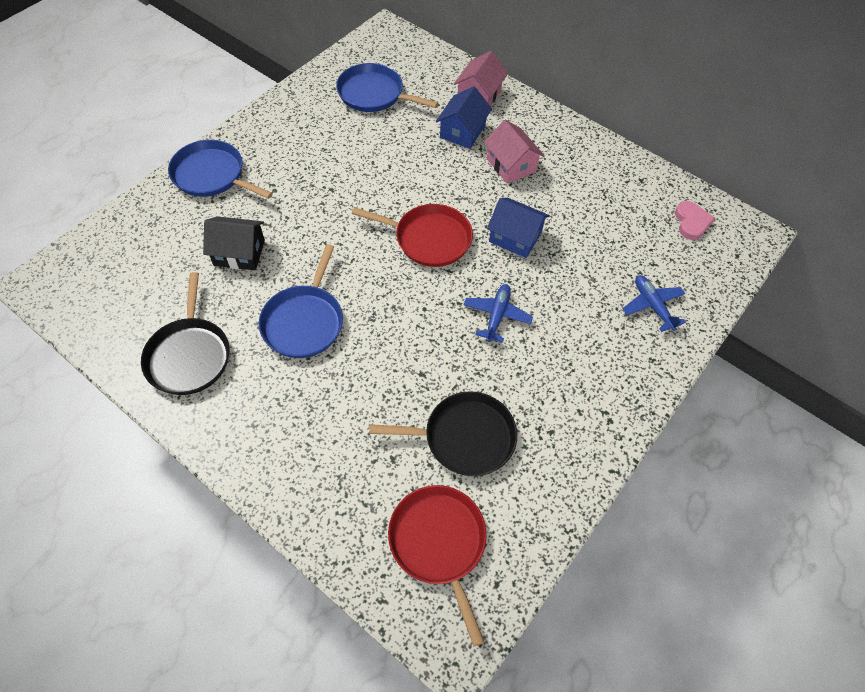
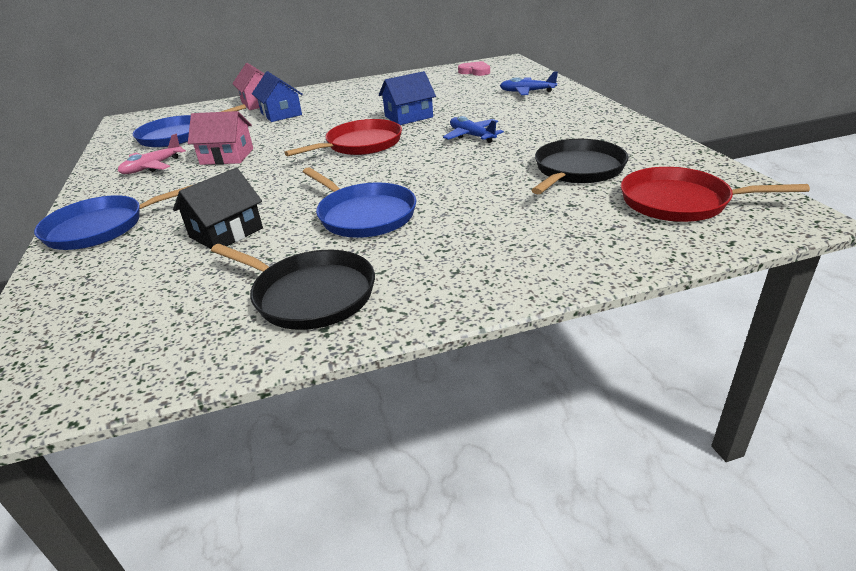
camera: 50 degrees left, 25 degrees down
(310, 126) = (152, 167): none -> pink plane
(511, 165) = (342, 106): pink house -> pink house (227, 156)

